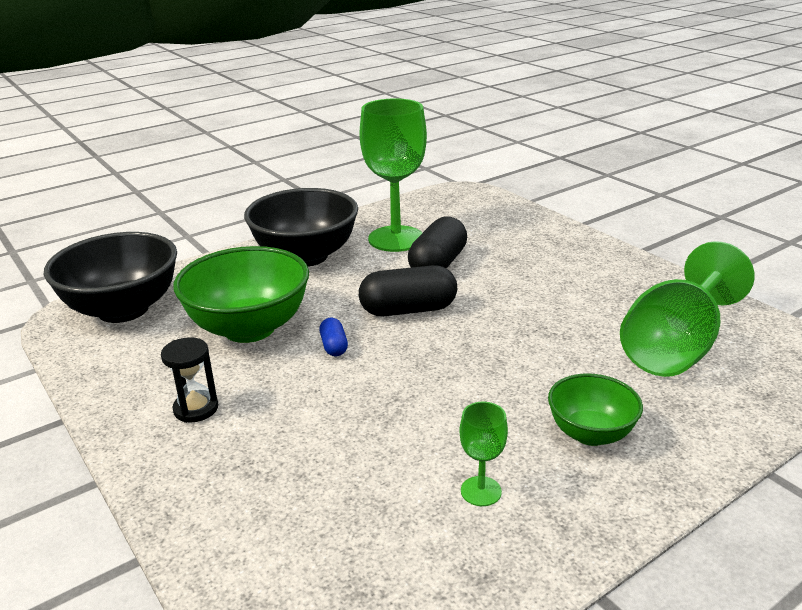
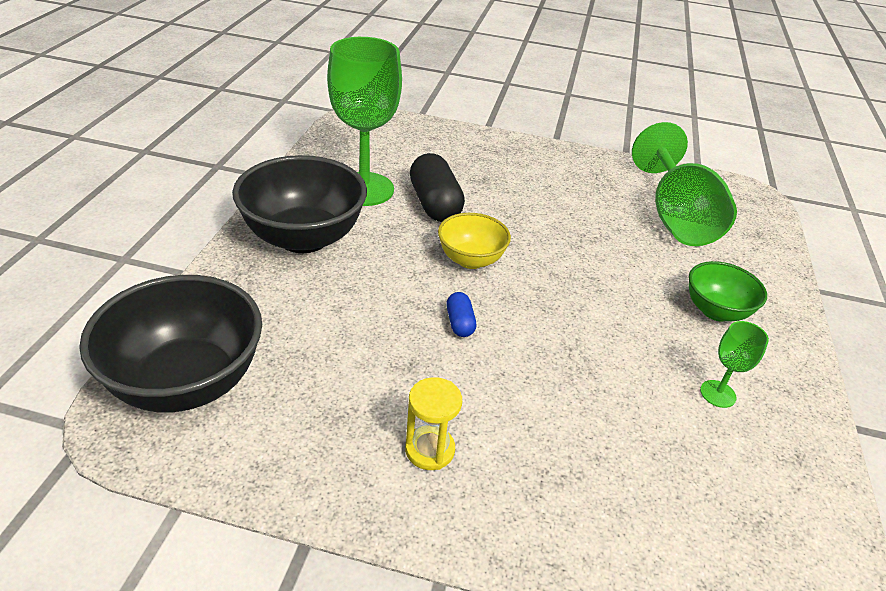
camera: 45 degrees left, 10 degrees up
(196, 409) = (429, 450): black hourglass -> yellow hourglass
(249, 328) = (359, 340): green bowl -> none
(334, 346) = (460, 323): blue capsule -> blue capsule turned 45 degrees clockwise
(408, 310) = (470, 260): black capsule -> yellow bowl

